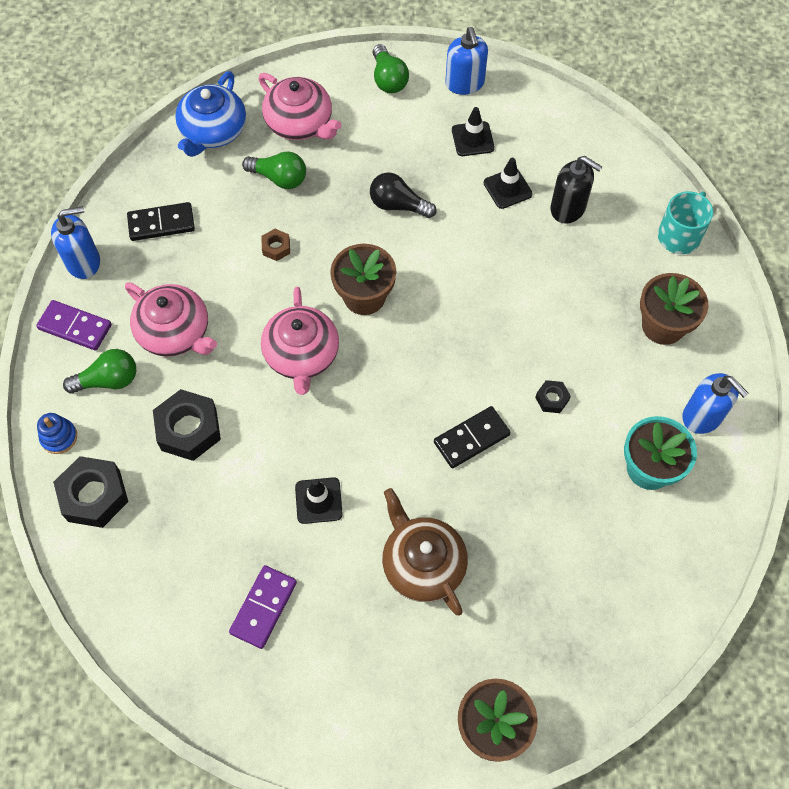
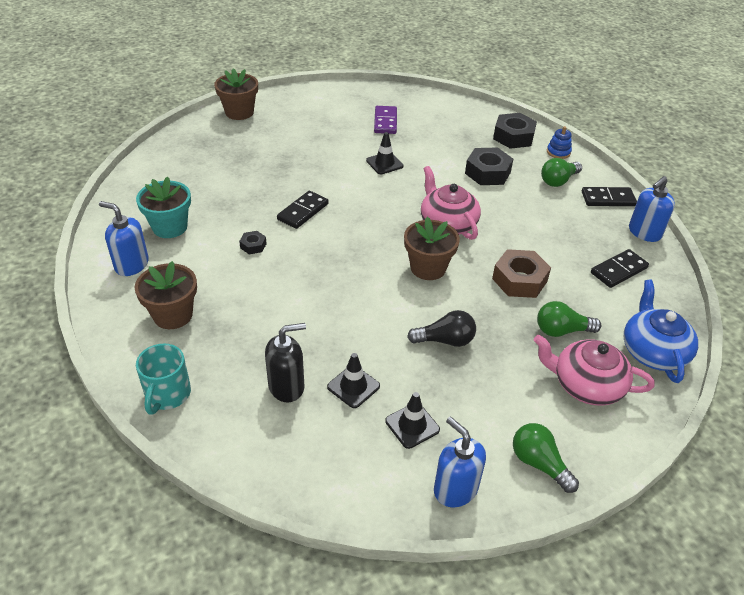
camera: 155 degrees right, 20 degrees down
(75, 327) = (608, 199): purple domino -> black domino
(175, 332) = (542, 213): pink teapot -> none
(276, 247) = (519, 280): brown nut -> brown nut, size x2.01
(423, 564) = (306, 154): brown teapot -> none
(568, 208) = (287, 386): black soap dispenser -> black soap dispenser turned 150 degrees clockwise

